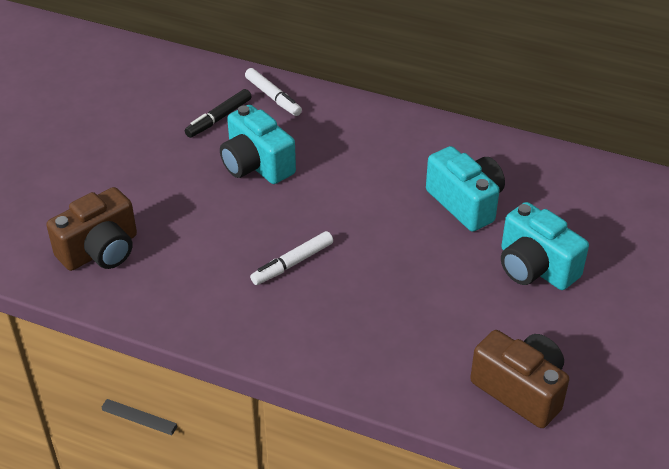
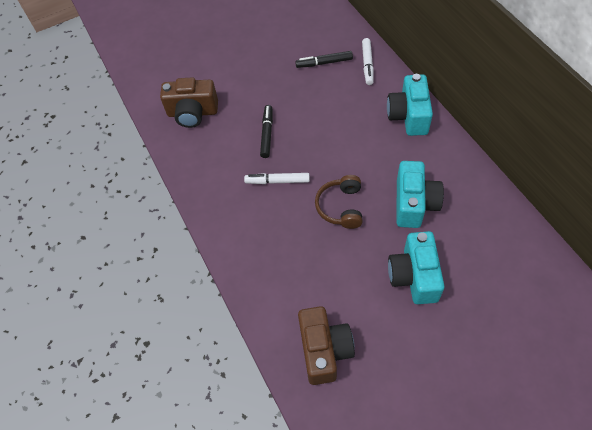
camera: 45 degrees right, 15 degrees up
(226, 223) = (267, 134): none -> black marker
(256, 165) = (316, 105): turquoise camera -> turquoise camera (408, 116)
(393, 248) = (341, 207): none -> brown headphones

